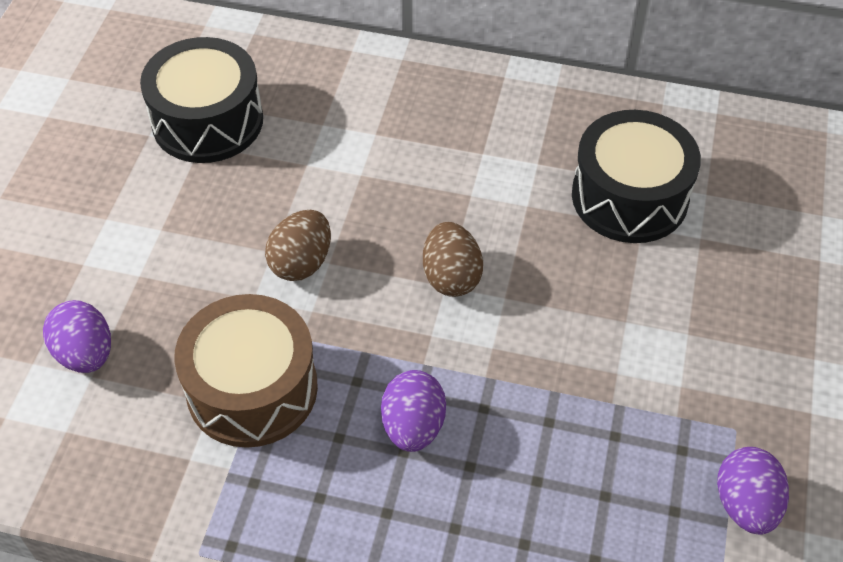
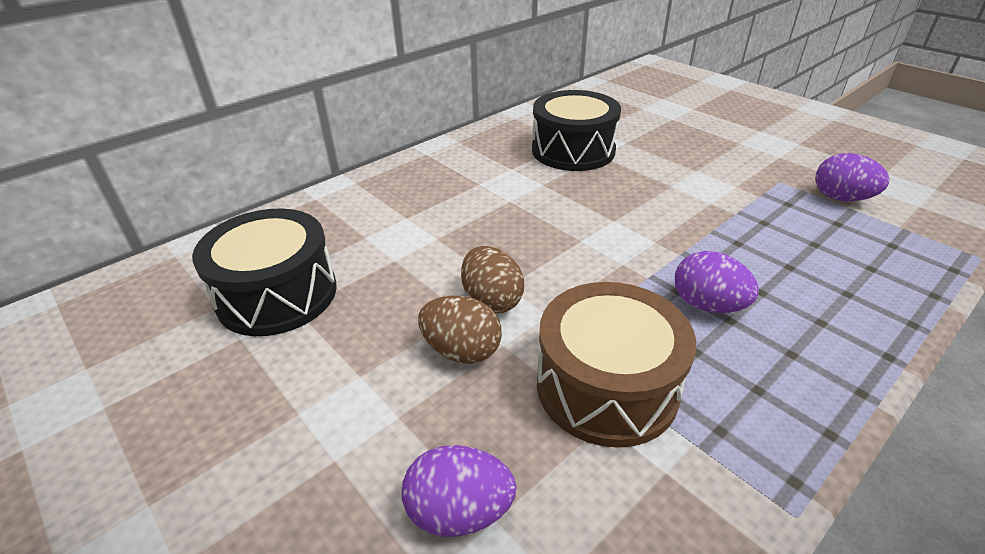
camera: 55 degrees left, 15 degrees down
(451, 277) = (575, 235): brown egg -> brown egg (461, 351)

